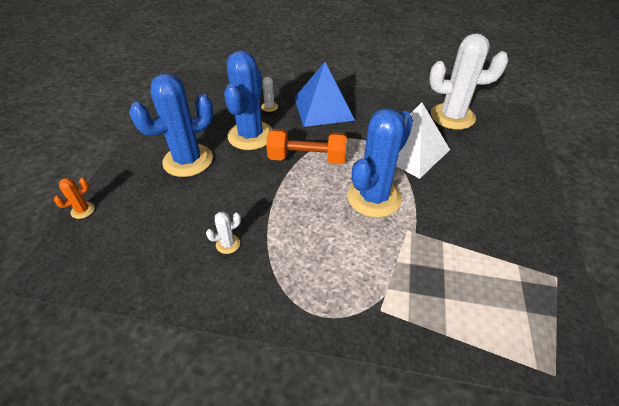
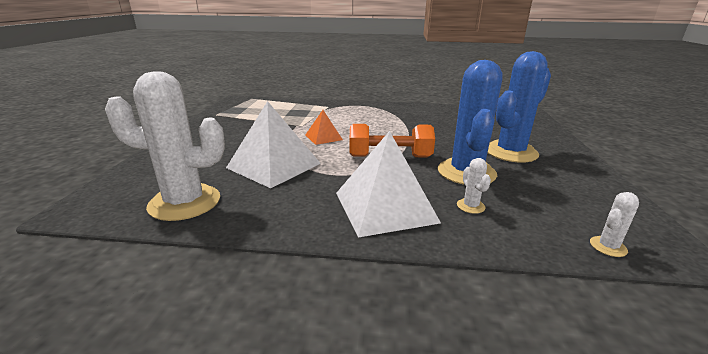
camera: 175 degrees right, 20 degrees down
(83, 210) = (550, 127): orange cactus -> none
(228, 244) = (428, 119): white cactus -> white cactus (608, 247)
(323, 108) = (385, 207): blue pyramid -> white pyramid
(374, 197) = (323, 137): blue cactus -> orange pyramid

